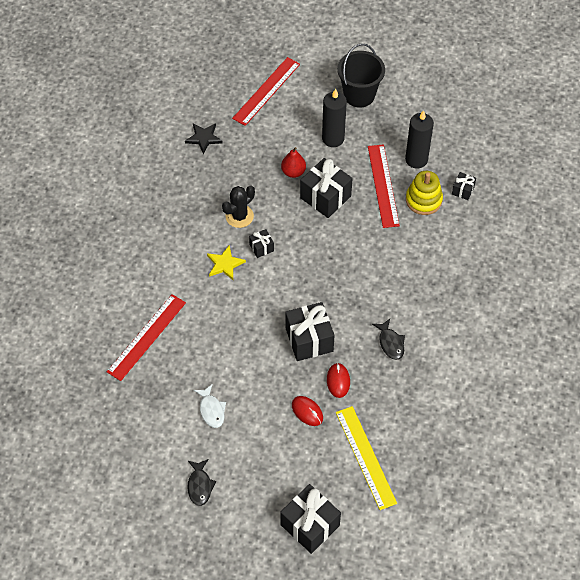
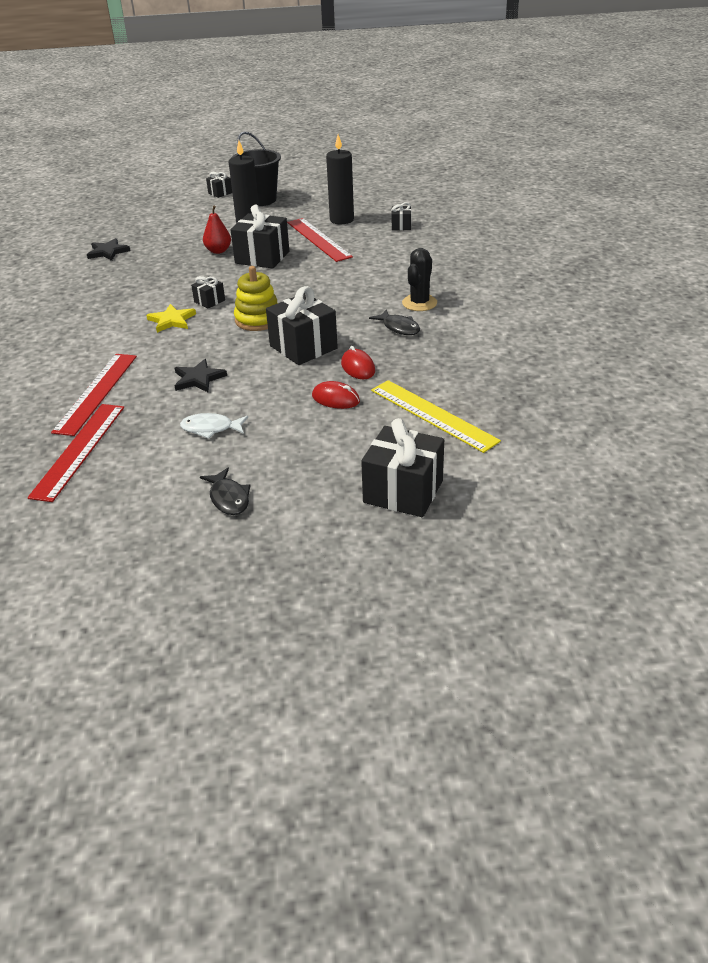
camera: 20 degrees left, 20 degrees down
(211, 410) = (211, 428): white fish -> white fish turned 135 degrees clockwise
(221, 348) = (198, 379): none -> black star
(239, 216) = (173, 288): black cactus -> black cactus (419, 303)
(266, 91) = (163, 215): red ruler -> red ruler (79, 450)
(328, 68) = (220, 193): none -> black gift
(423, 200) = (366, 238): yellow stacking toy -> yellow stacking toy (258, 319)

